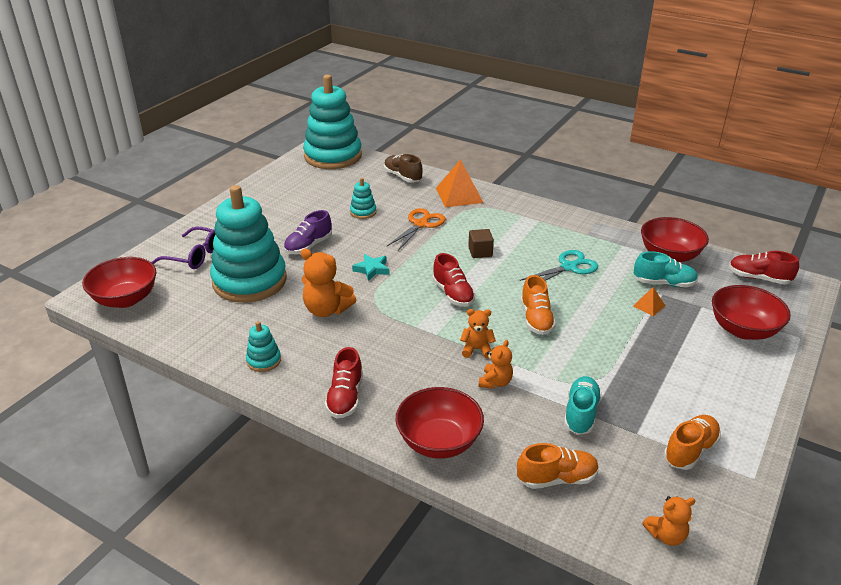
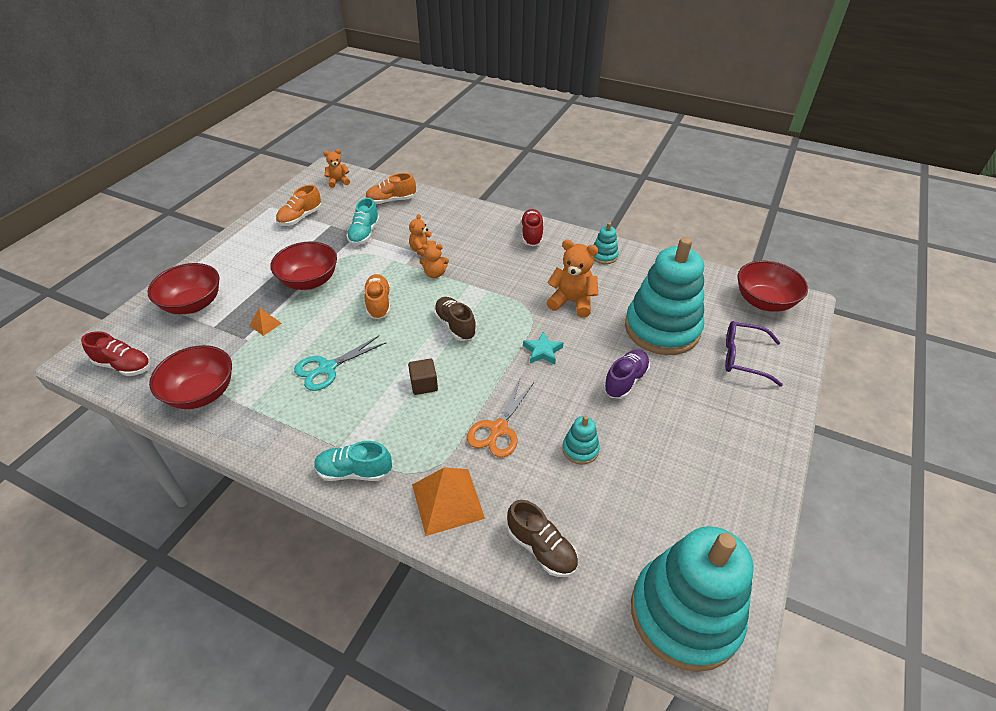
camera: 175 degrees right, 10 degrees up
(439, 442) = (463, 214): red bowl -> red bowl (309, 281)
(453, 294) = (455, 326): red shoe -> brown shoe
(664, 283) = (233, 352): turquoise shoe -> turquoise shoe (354, 472)

